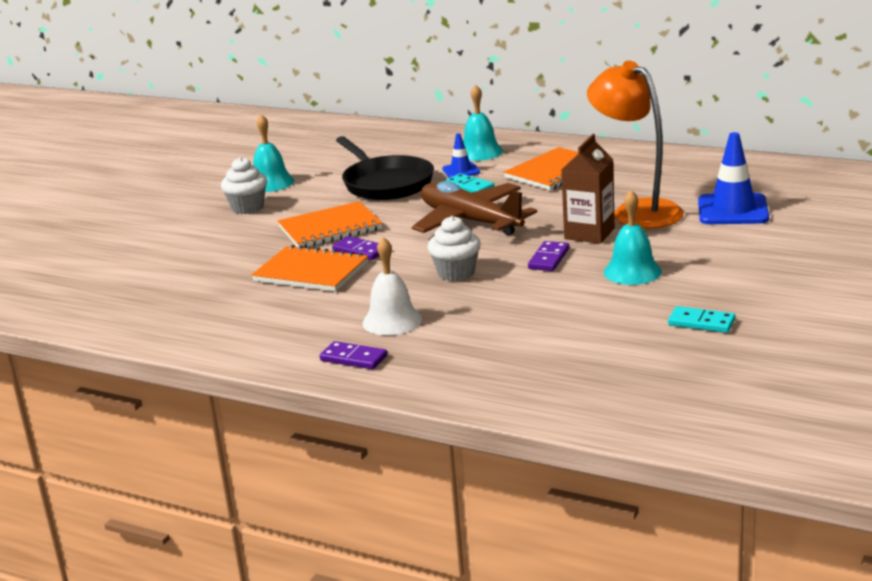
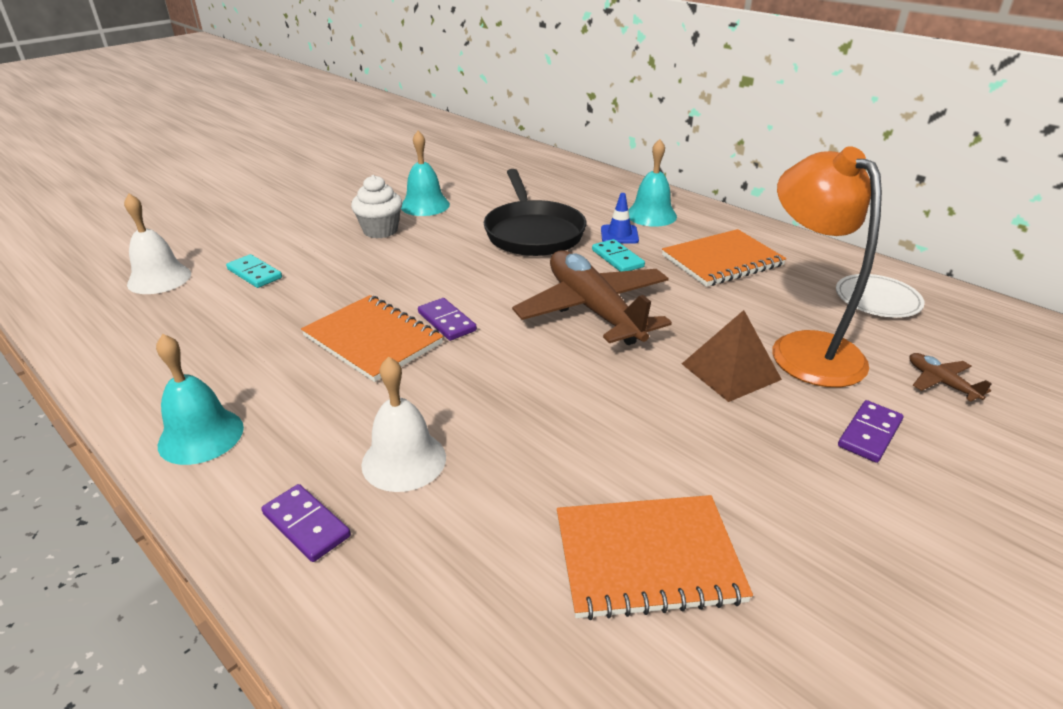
camera: 15 degrees right, 10 degrees up
(84, 276) = (159, 279): none -> white bell
(330, 228) = (438, 279): orange notebook -> orange notebook (647, 558)
(456, 273) = (532, 393): white cupcake -> none
(548, 259) = (660, 402): purple domino -> purple domino (869, 433)
(589, 233) = (730, 371): brown carton -> brown pyramid
(632, 272) = (768, 465): turquoise bell -> turquoise bell (201, 436)
(681, 173) = (877, 300): none -> white plate
(701, 322) = (854, 635): turquoise domino -> turquoise domino (255, 273)
(732, 210) = (940, 382): blue traffic cone -> brown plane

